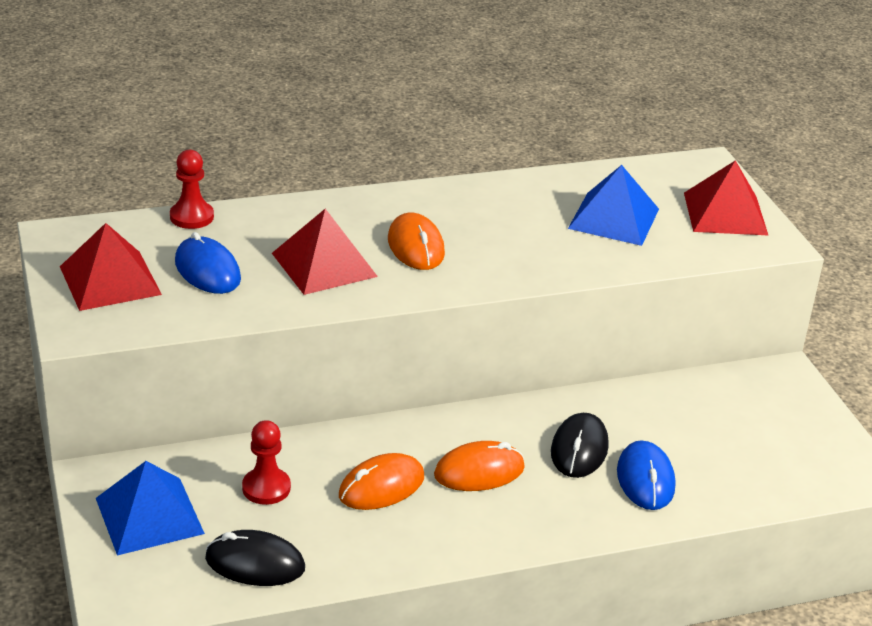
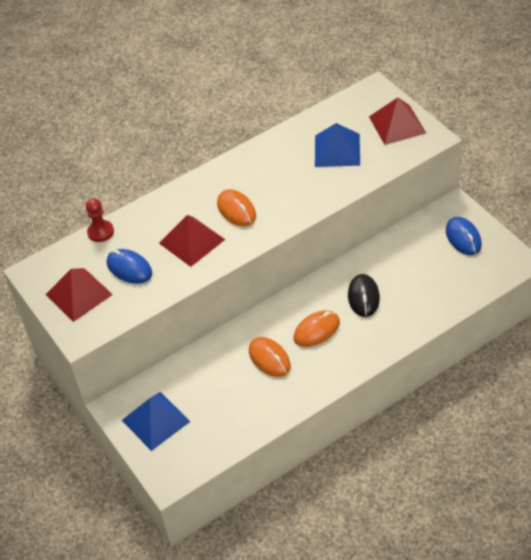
camera: 10 degrees left, 15 degrees up
(255, 563) = (225, 430): black mouse -> none
(266, 488) = (209, 381): red pawn -> none
(381, 487) = (269, 358): orange mouse -> orange mouse turned 75 degrees counterclockwise
(645, 479) = (405, 304): blue mouse -> blue mouse (463, 238)

